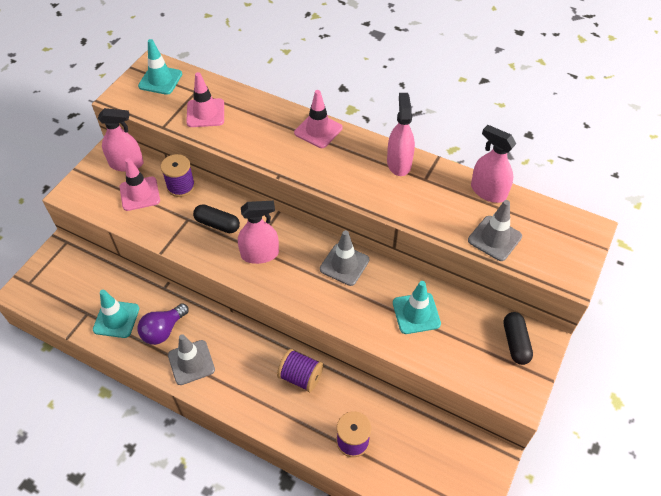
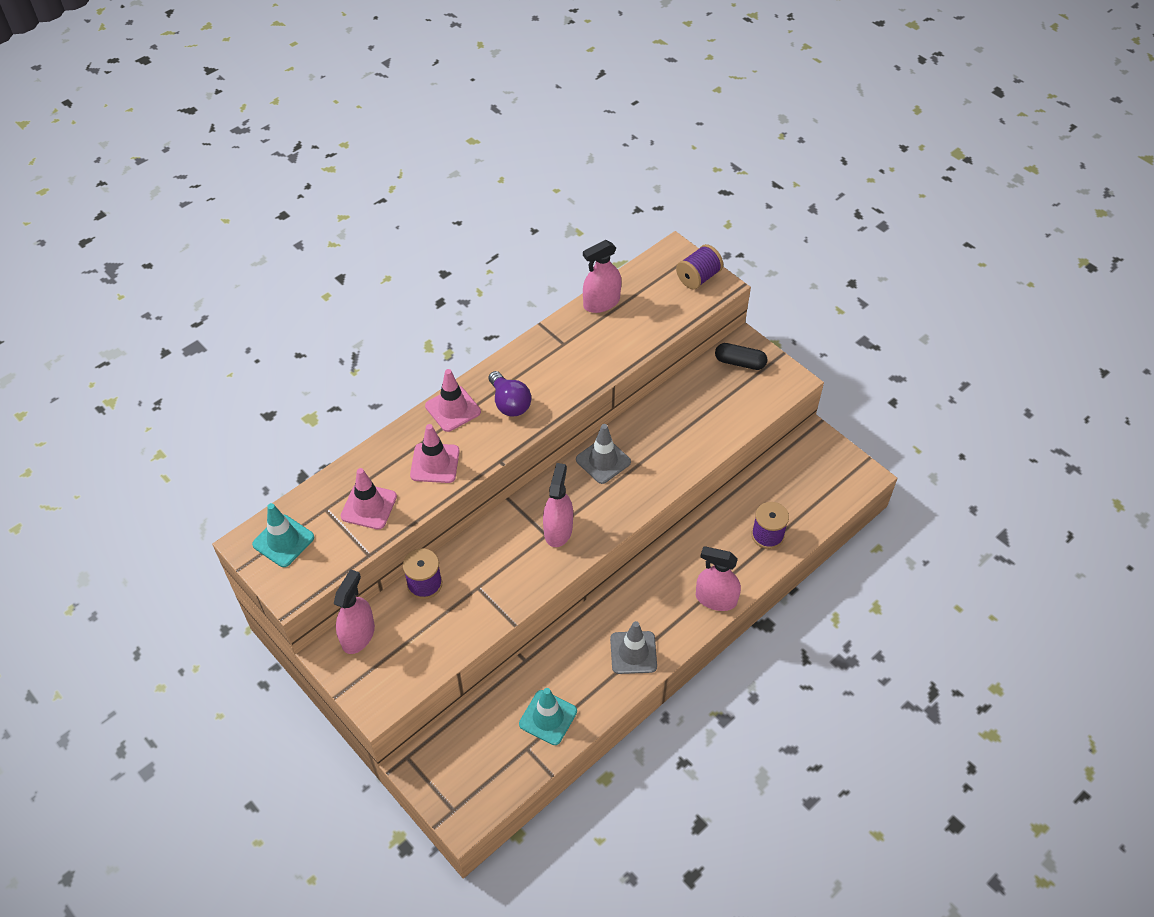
camera: 70 degrees left, 0 degrees up
(140, 194) = (415, 629): pink traffic cone -> pink traffic cone (435, 463)
(163, 330) = (582, 672): purple light bulb -> purple light bulb (509, 403)
(217, 224) = (499, 560): black capsule -> none
(300, 377) = (686, 558): purple spool -> purple spool (698, 277)
(399, 163) = (533, 356): pink spray bottle -> pink spray bottle (716, 599)
(416, 313) = (682, 422): turquoise traffic cone -> none
(494, 238) = (657, 319): grey traffic cone -> none

